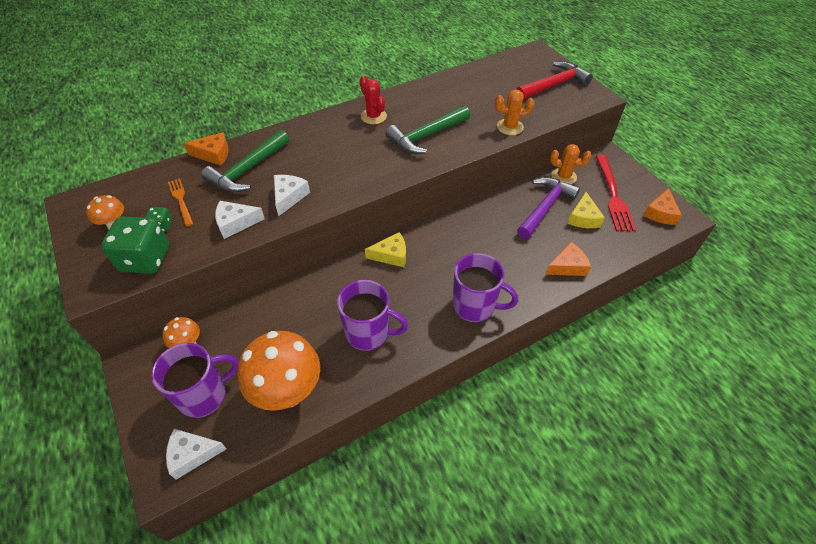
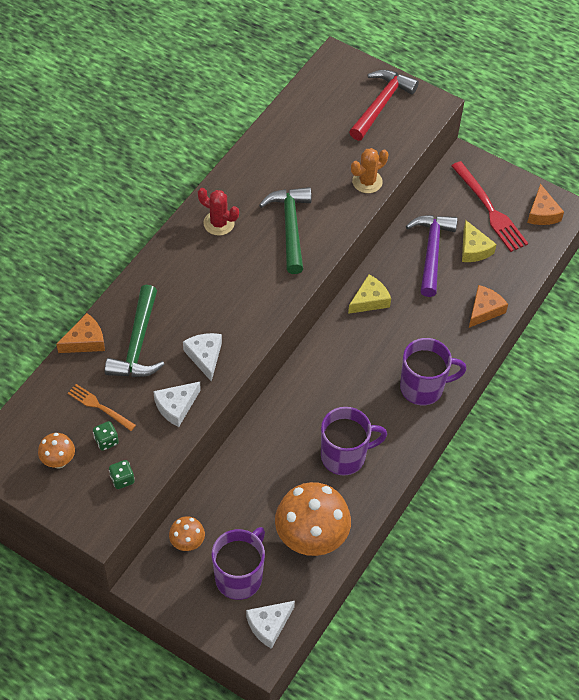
camera: 30 degrees left, 5 degrees up
(145, 259) = (122, 479): green dice -> green dice, size x0.47
(391, 255) = (314, 370): yellow cheese -> yellow cheese (369, 300)
(426, 136) = (290, 227): green hammer -> green hammer turned 150 degrees clockwise
(563, 176) = (431, 205): orange cactus -> none

